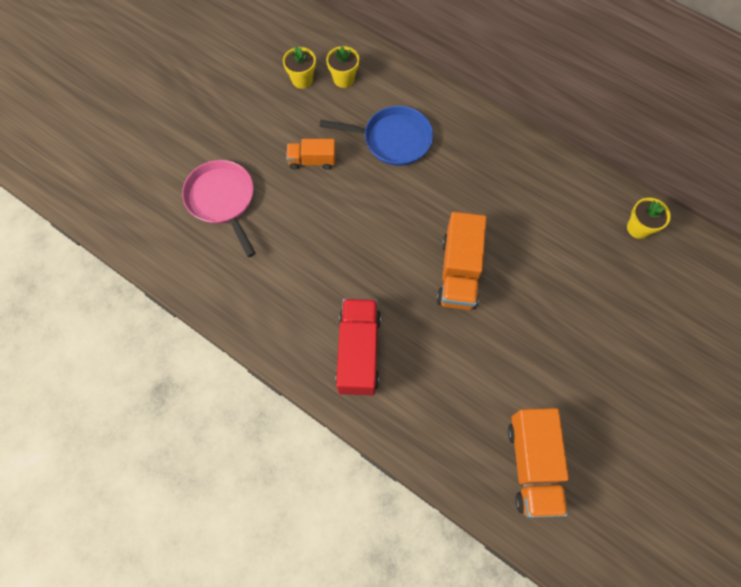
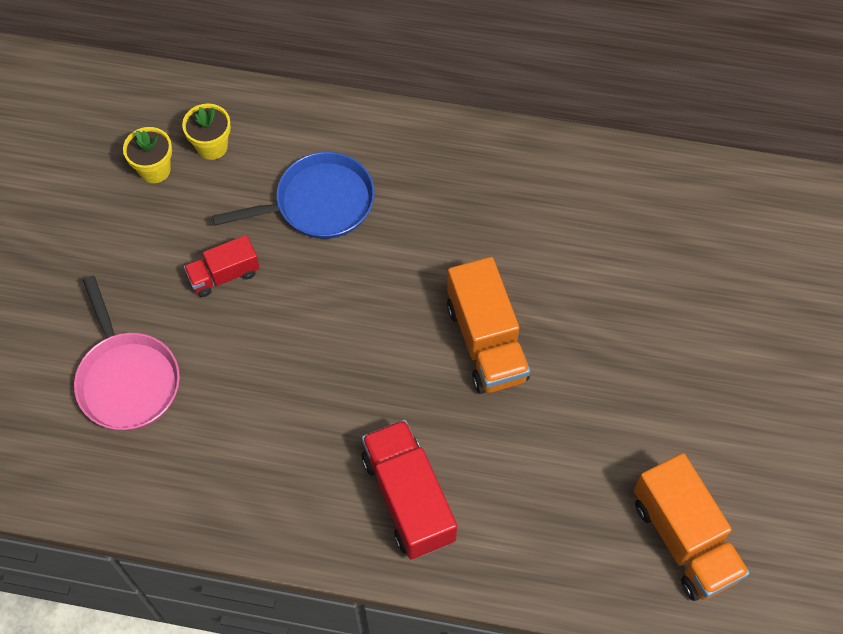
camera: 25 degrees left, 5 degrees down
(222, 200) = (127, 379): pink pan -> pink pan turned 150 degrees counterclockwise
(312, 161) = (224, 275): orange truck -> red truck
(638, 228) = (679, 193): yellow flower pot -> none

